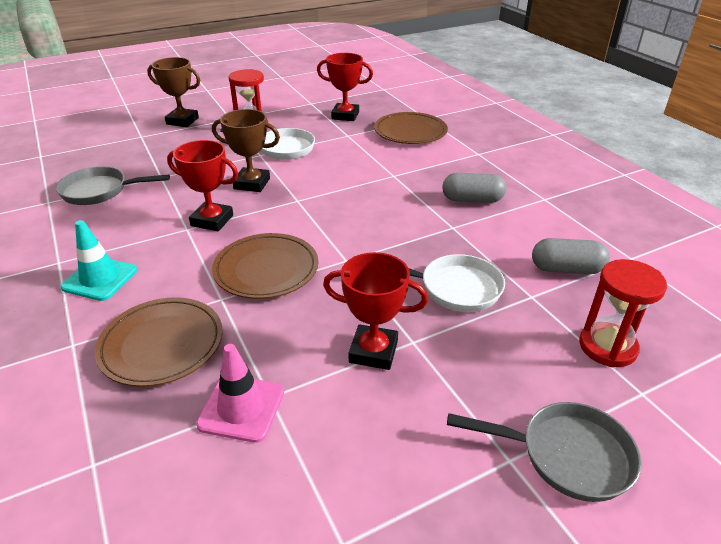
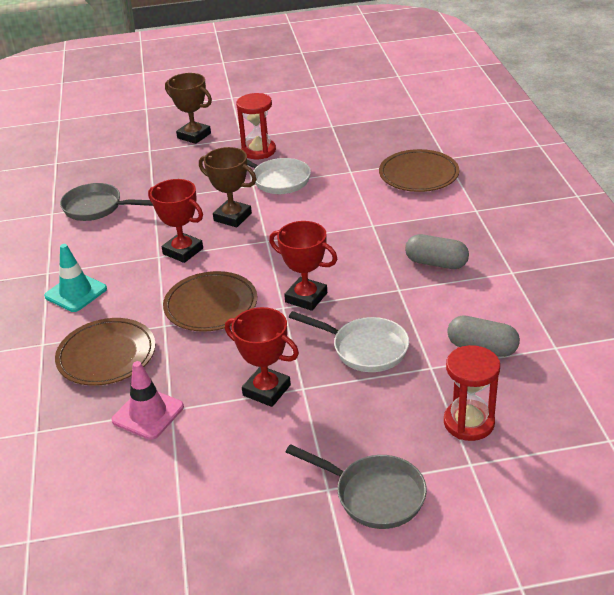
camera: 20 degrees right, 0 degrees up
(345, 115) = (360, 146): red trophy -> red trophy (306, 297)

